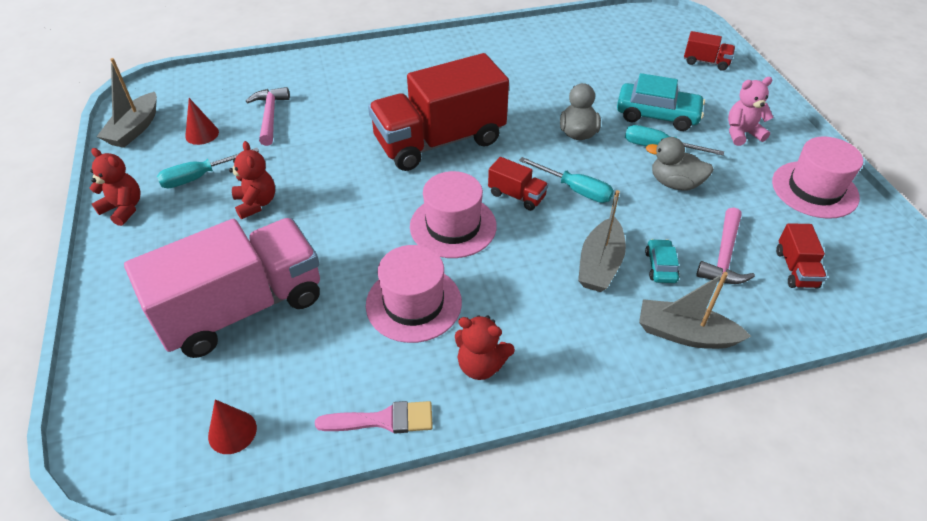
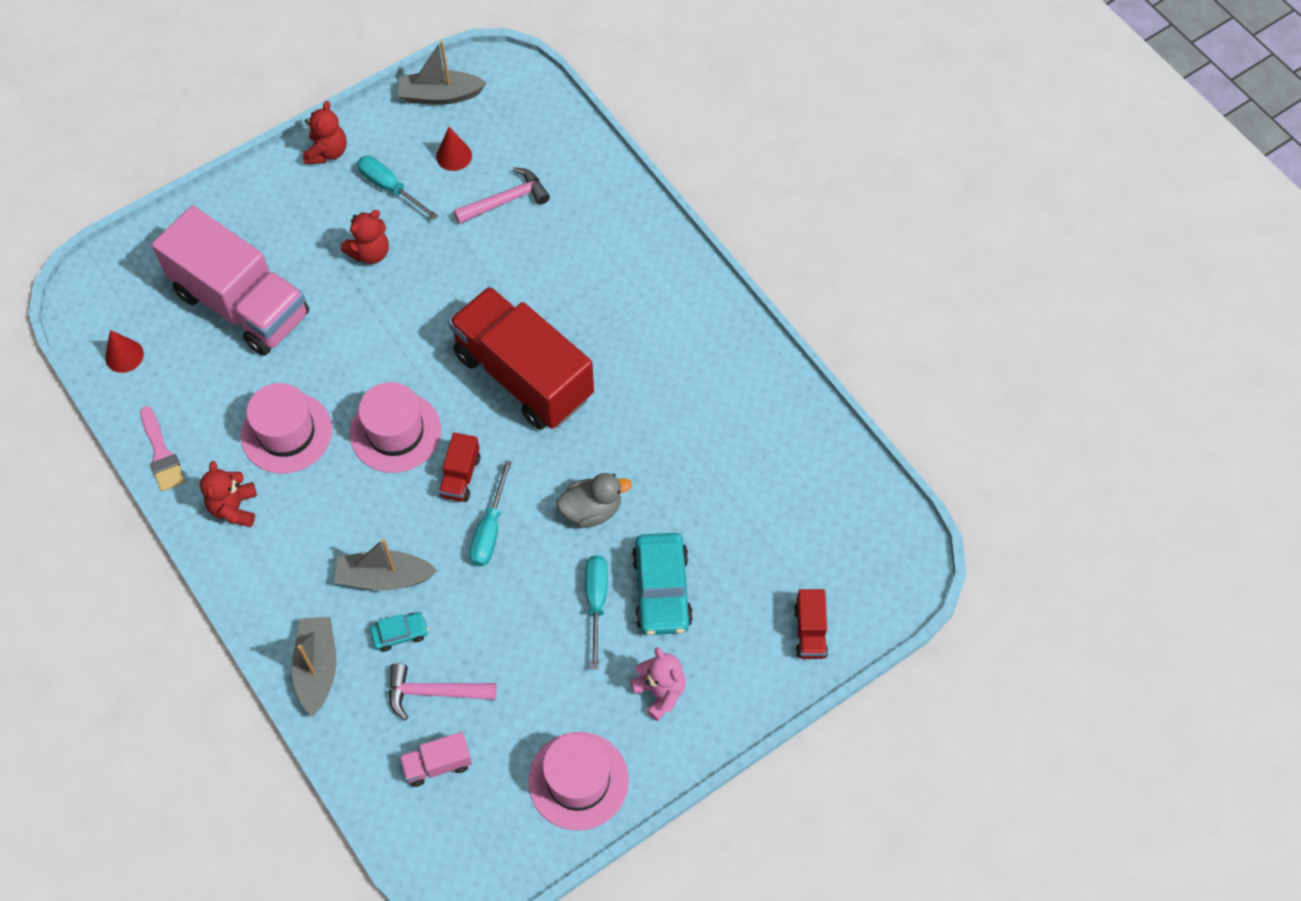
camera: 70 degrees right, 15 degrees up
(674, 183) = (536, 628): grey duck -> none
(795, 269) = (437, 764): red truck -> pink truck

